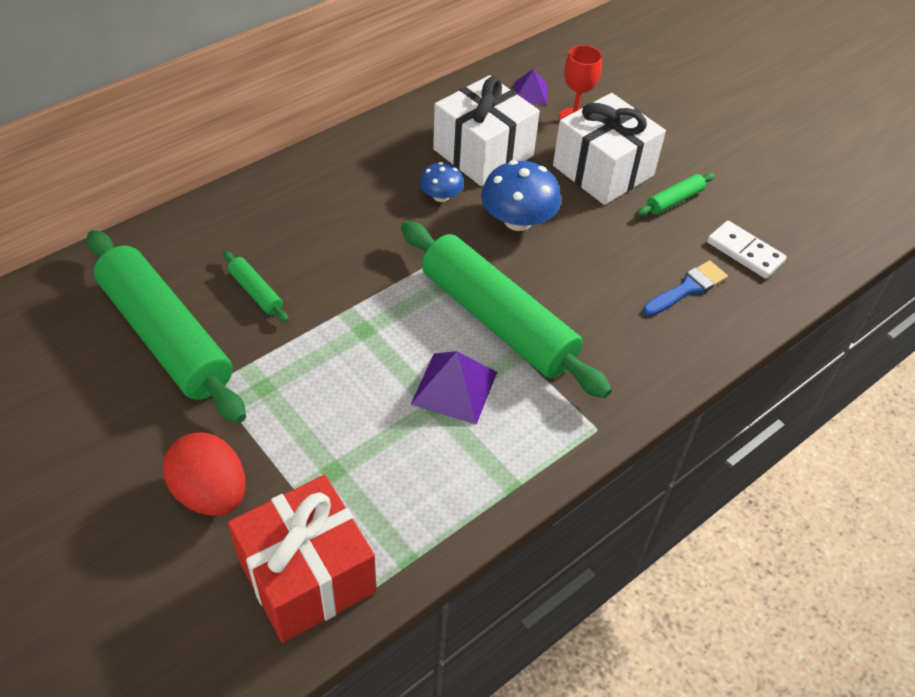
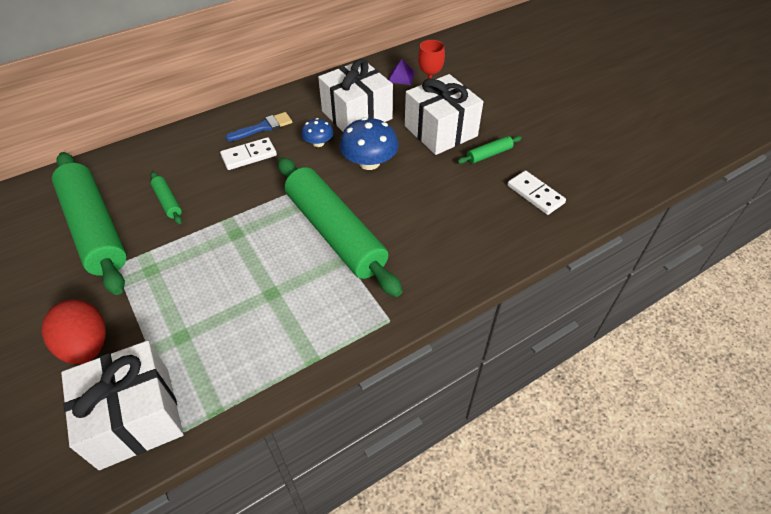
camera: 10 degrees right, 0 degrees up
(307, 576) = (135, 417): red gift -> white gift
(349, 219) = (249, 155): none -> white domino
(454, 388) = (289, 280): purple pyramid -> none
(687, 288) = (485, 218): blue brush -> blue brush (263, 127)

